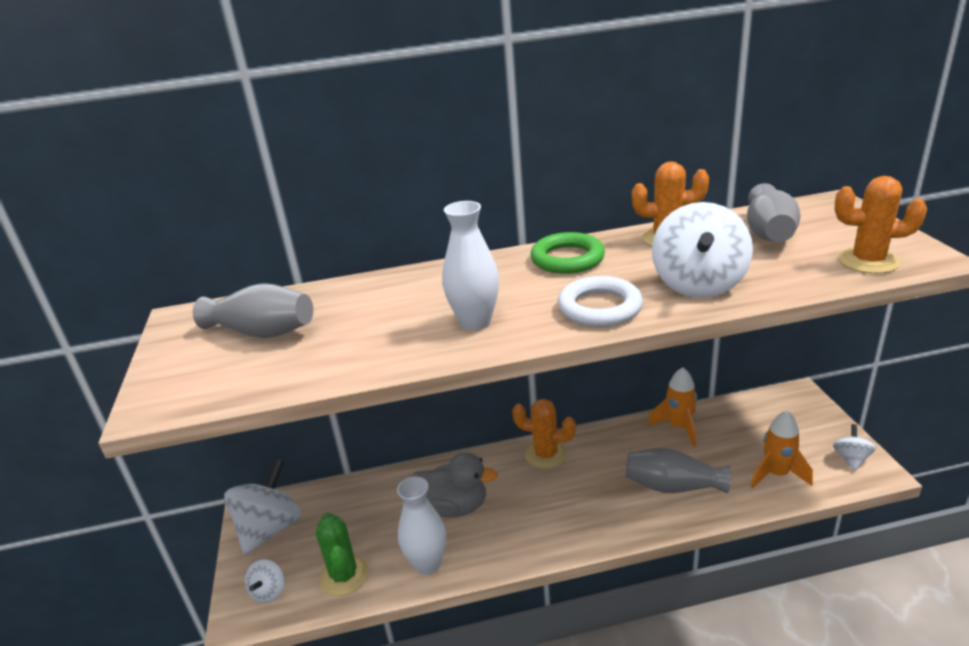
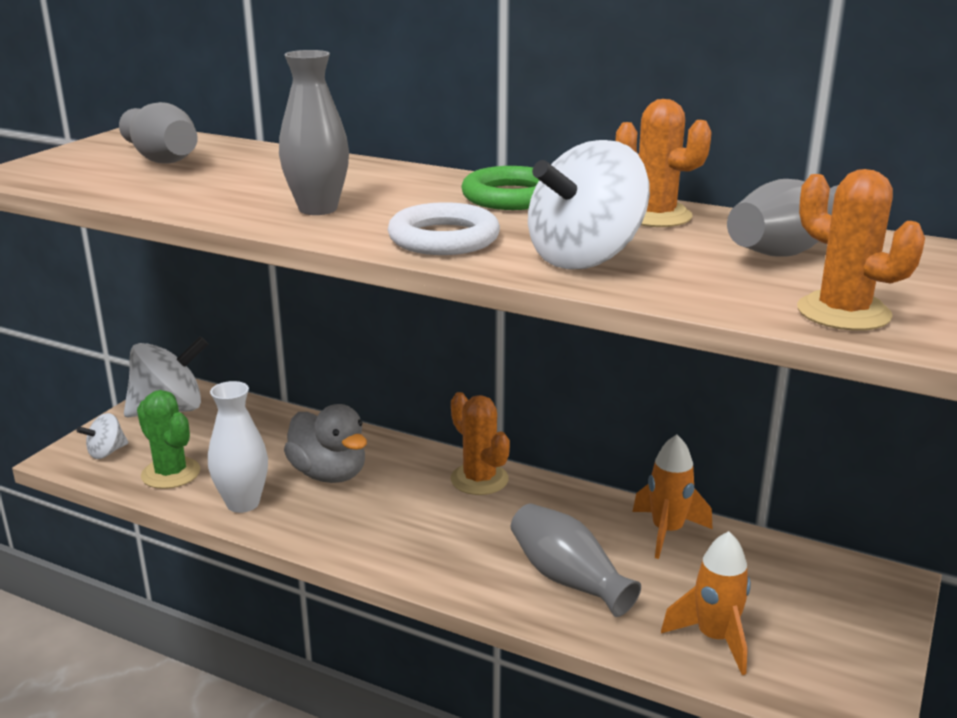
camera: 35 degrees right, 5 degrees down
(344, 576) = (171, 473): green cactus -> green cactus turned 60 degrees counterclockwise
(475, 322) = (318, 209): white vase -> grey vase
(851, 459) = (848, 682): white spinning top -> none

